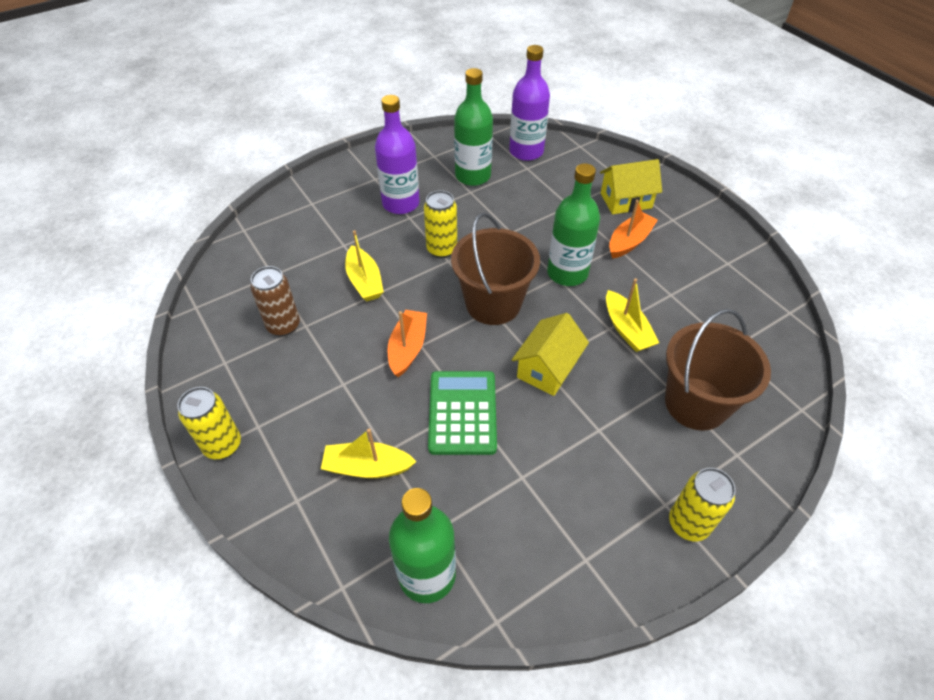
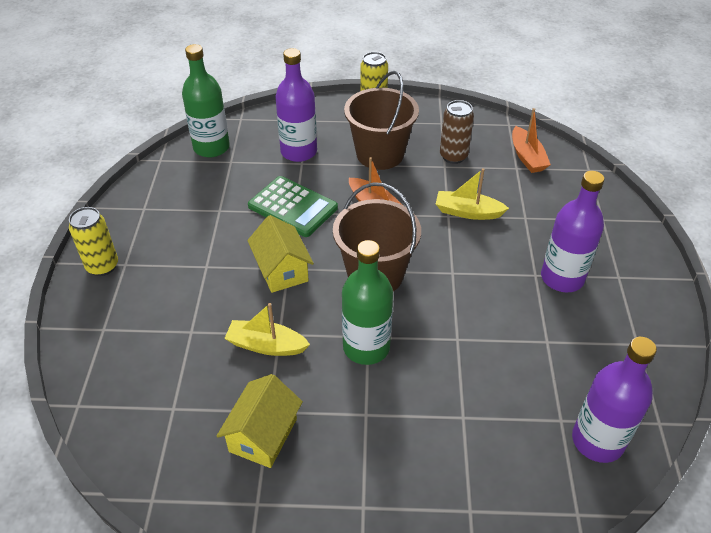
camera: 125 degrees right, 5 degrees down
(367, 467) = (299, 152): yellow boat -> purple bottle
(442, 249) = (470, 275): yellow can -> none
(473, 176) = (575, 358): green bottle -> none
(626, 201) = (431, 482): yellow house -> yellow house (263, 435)
(629, 241) = (364, 431): orange boat -> orange boat (527, 157)
(696, 403) = (160, 337): brown bucket -> brown bucket (380, 154)

